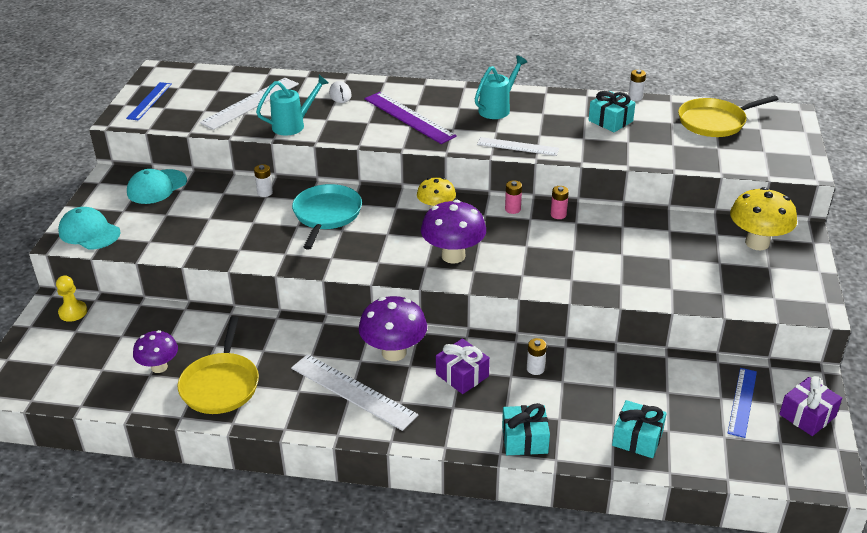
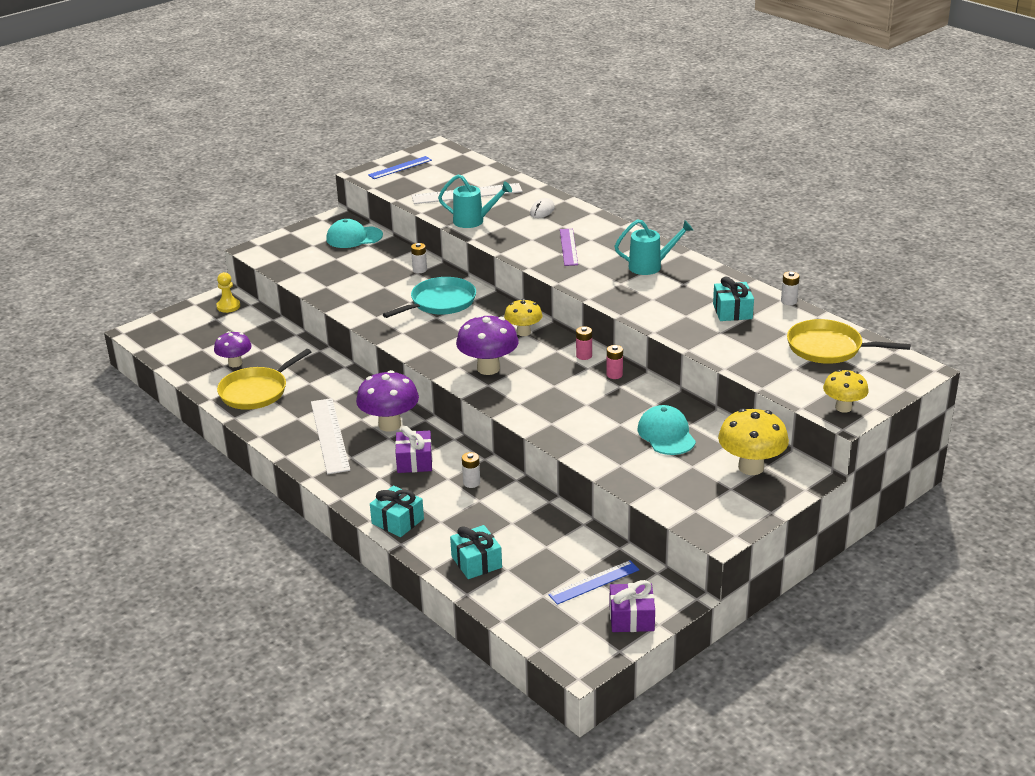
camera: 40 degrees right, 5 degrees down
(89, 232) = (274, 251): turquoise cap -> turquoise cap (666, 434)
(409, 117) = (568, 247): purple ruler -> purple ruler, size x0.65
(517, 146) = (619, 301): white ruler -> none
(792, 163) = (843, 407): none -> yellow mushroom

